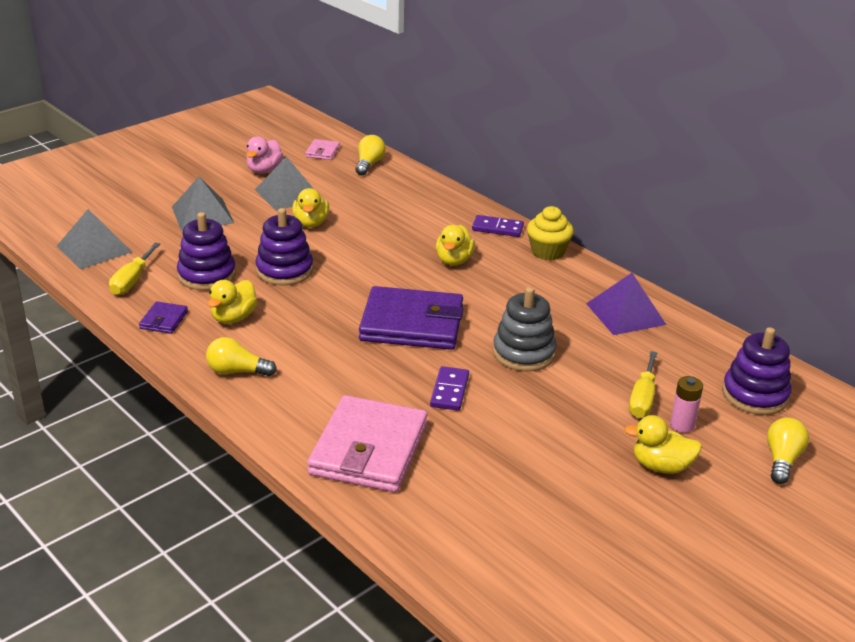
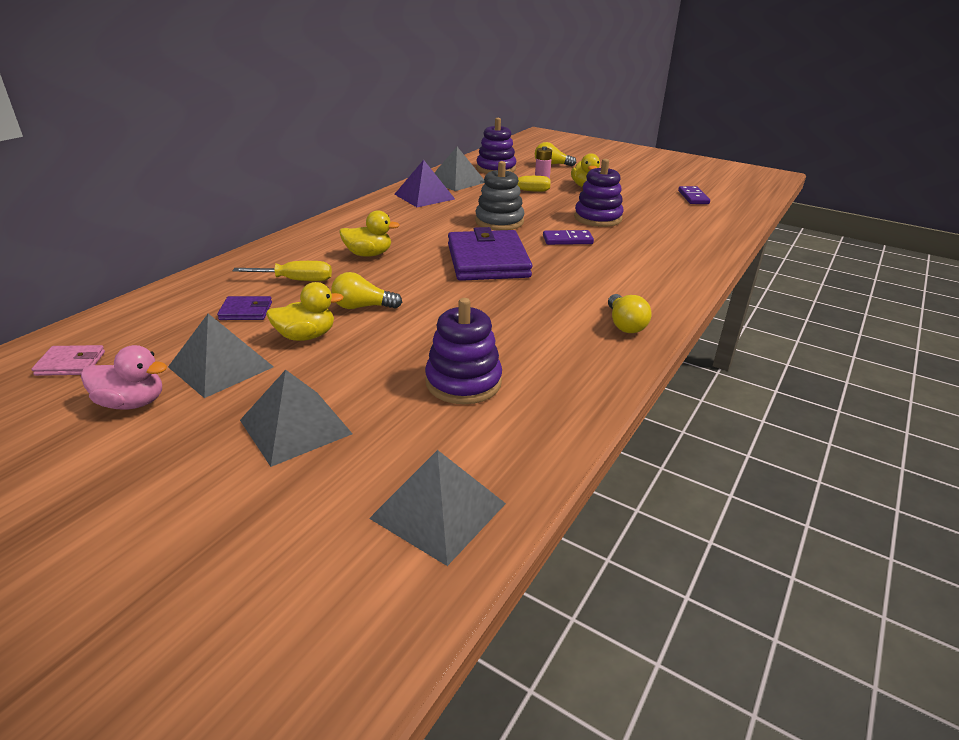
camera: 105 degrees left, 0 degrees up
(132, 281) = (508, 439): yellow screwdriver -> yellow screwdriver (296, 280)
(164, 320) = (577, 388): purple wallet -> purple wallet (246, 311)
(233, 318) = (540, 345): yellow duck -> none
(284, 270) = (427, 333): purple stacking toy -> purple stacking toy (598, 218)
(369, 164) = (127, 322): yellow light bulb -> yellow light bulb (362, 307)
(369, 449) = (661, 258): pink wallet -> none
(497, 228) = (298, 242): purple domino -> purple domino (693, 197)
(548, 252) = (339, 222): yellow cupcake -> none
(690, 348) = (457, 181): none -> grey pyramid

